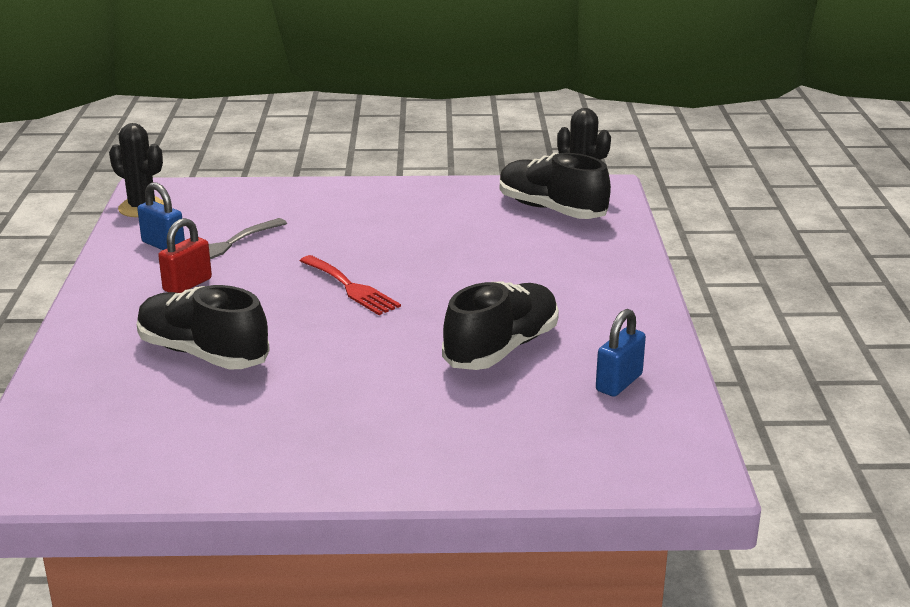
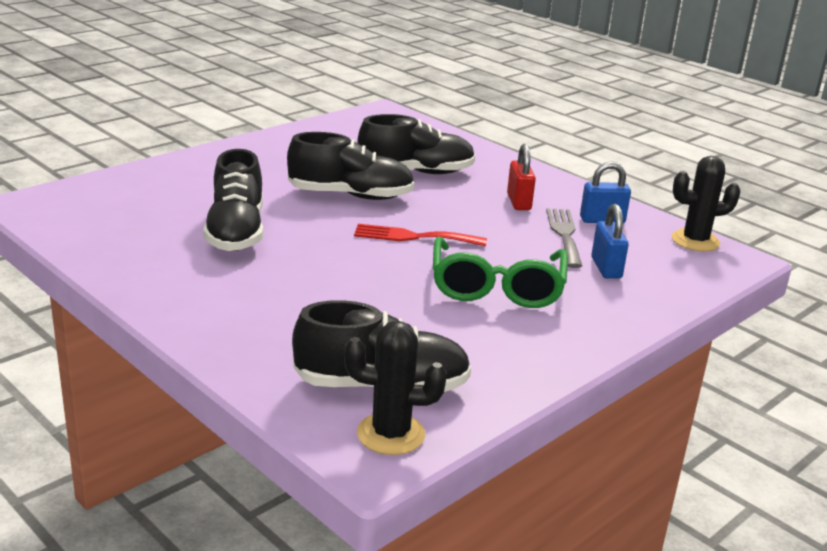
camera: 135 degrees right, 0 degrees up
(326, 350) = (351, 195): none -> black shoe
(367, 232) = (497, 286): none -> green glasses
(619, 383) = (122, 237): blue padlock -> blue padlock (606, 268)

